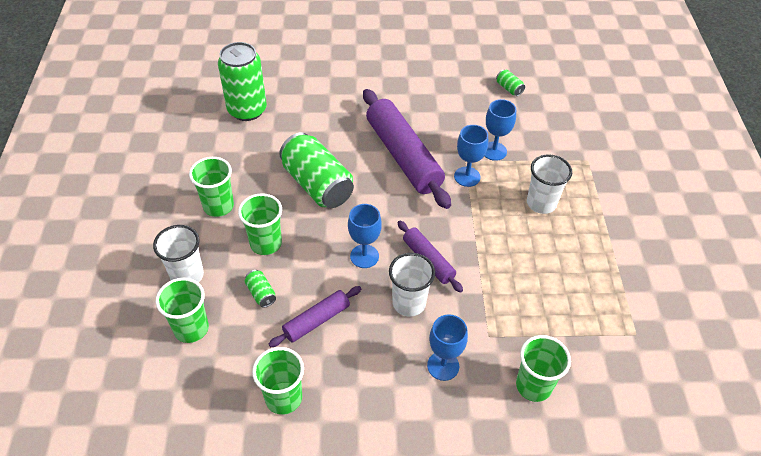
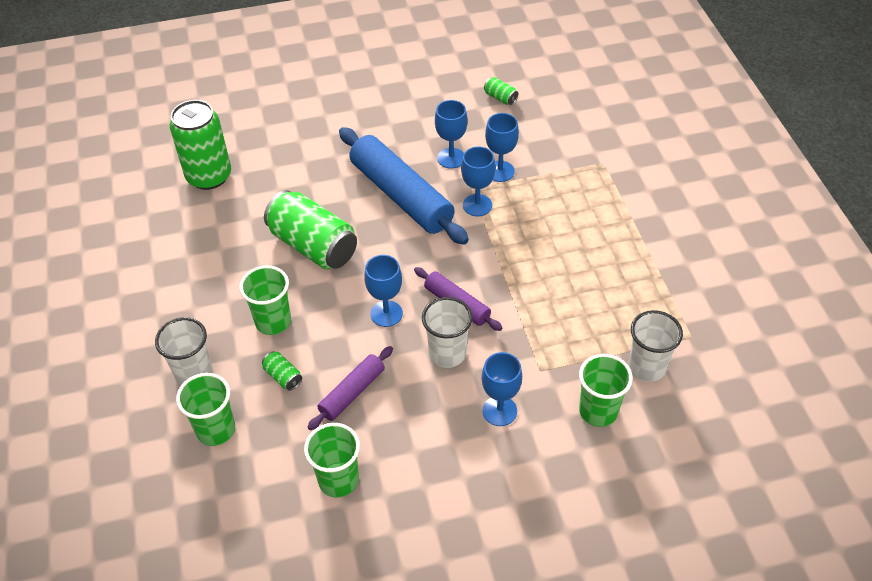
camera: 10 degrees left, 0 degrees up
(218, 206) = (207, 291): green cup -> none
(403, 156) = (401, 195): purple rolling pin -> blue rolling pin
(454, 132) = (451, 158): none -> blue goblet
(541, 203) = (564, 219): white cup -> white cup (647, 367)

